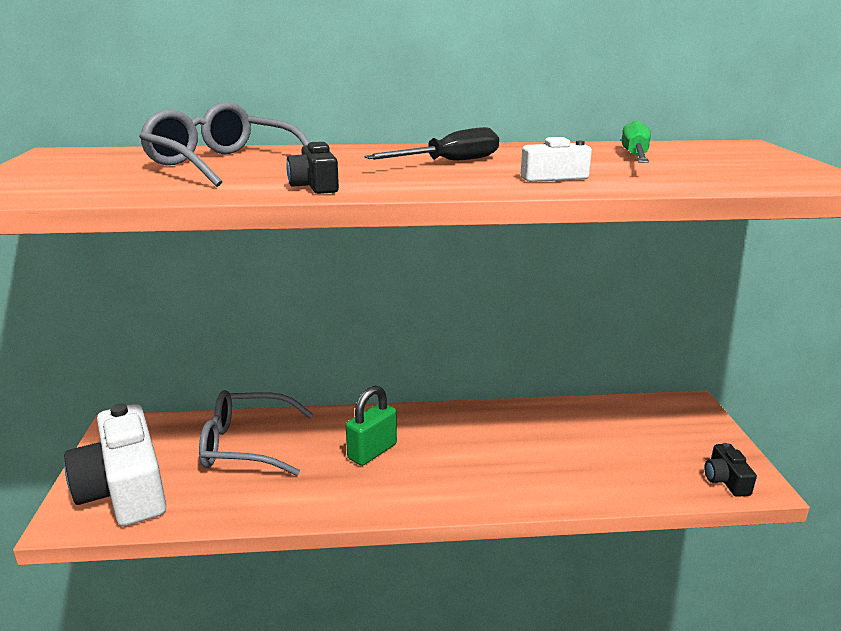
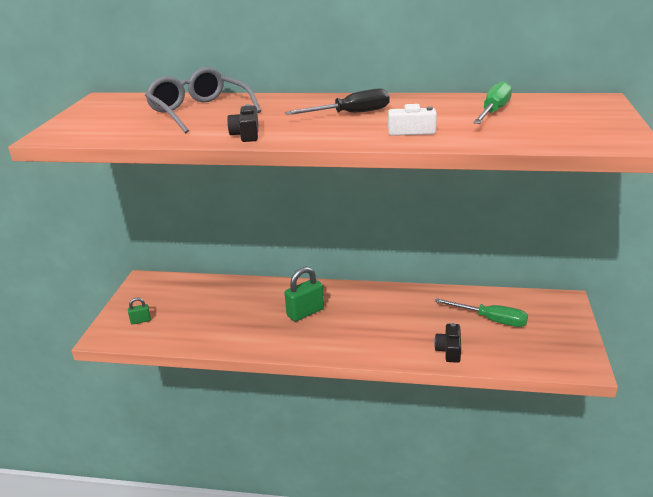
camera: 15 degrees right, 5 degrees up
(125, 489) = (141, 321): white camera -> green padlock
(246, 445) = (222, 300): grey glasses -> none
(618, 437) = (491, 320): none -> green screwdriver
(725, 480) = (560, 360): black camera -> black camera (449, 350)

